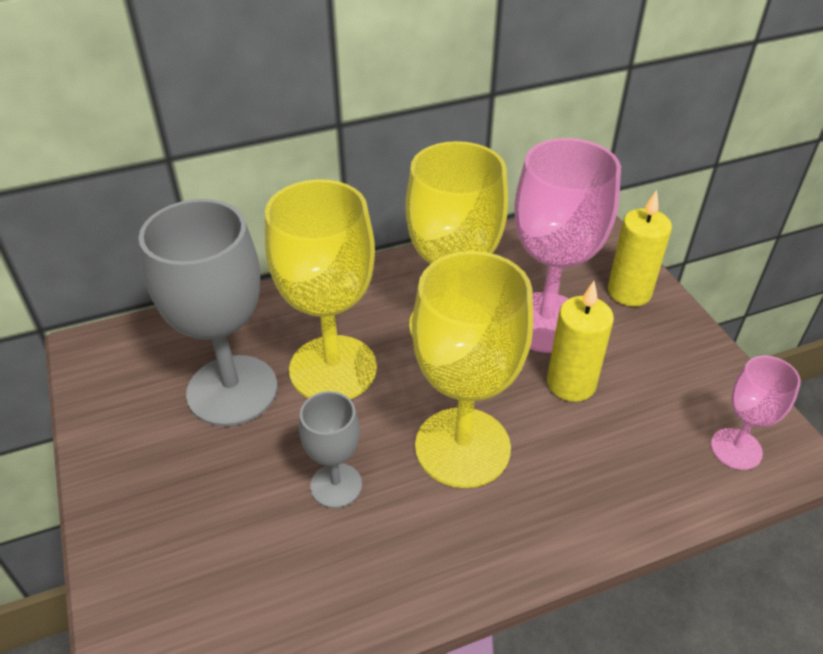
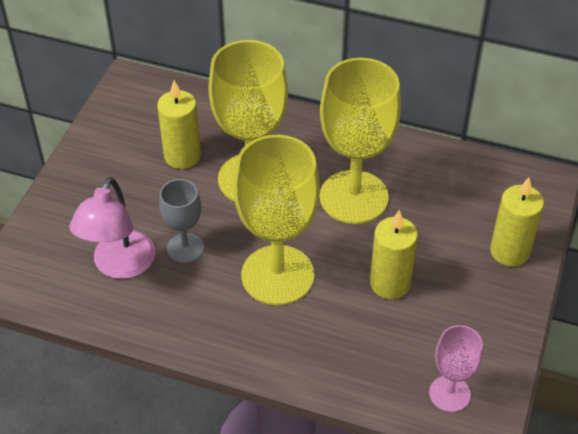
camera: 40 degrees right, 5 degrees up
(232, 390) = (182, 156): grey goblet -> yellow candle
(279, 559) = (119, 266): none -> pink lamp
(545, 322) = (421, 234): pink goblet -> none

